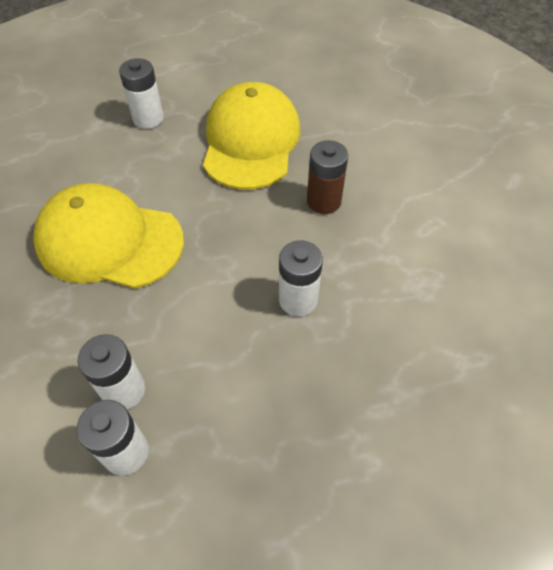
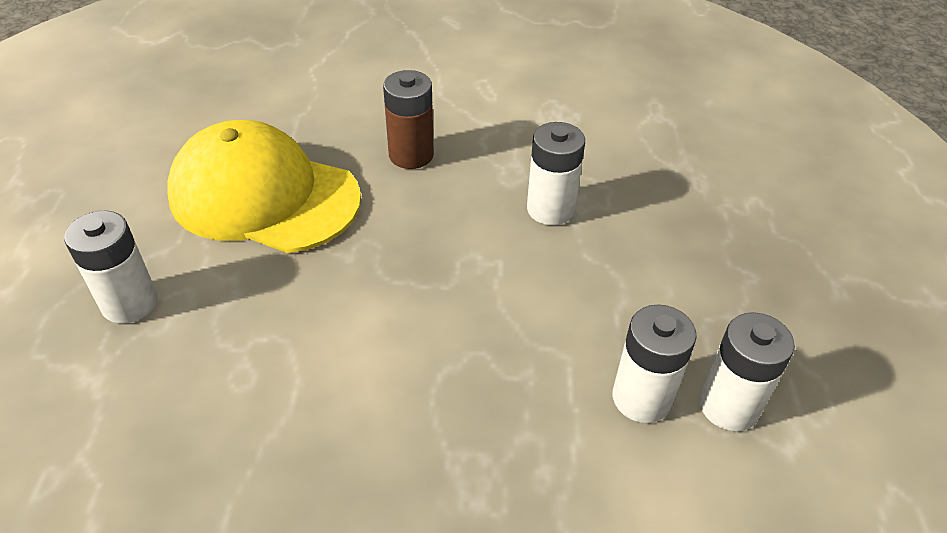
camera: 75 degrees left, 10 degrees down
(109, 241) = (376, 387): yellow cap -> none

